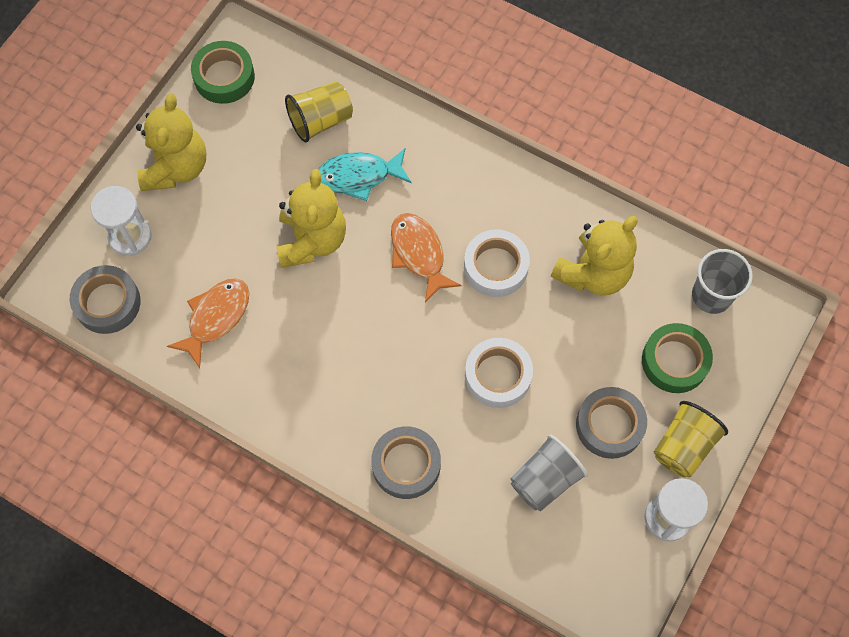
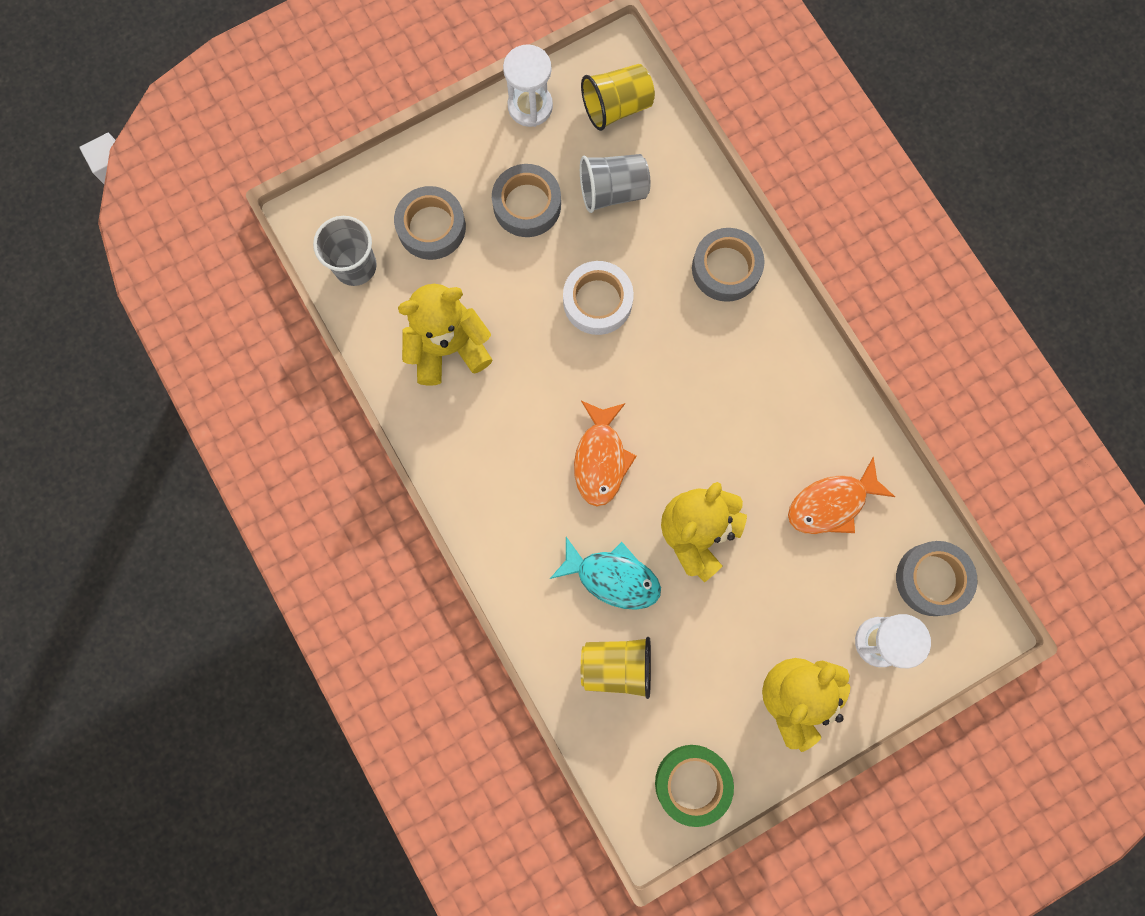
camera: 150 degrees left, 10 degrees up
(495, 267) = (535, 404): white tape -> none
(674, 361) = (431, 227): green tape -> grey tape
(683, 446) = (475, 154): yellow cup -> yellow cup (616, 107)

